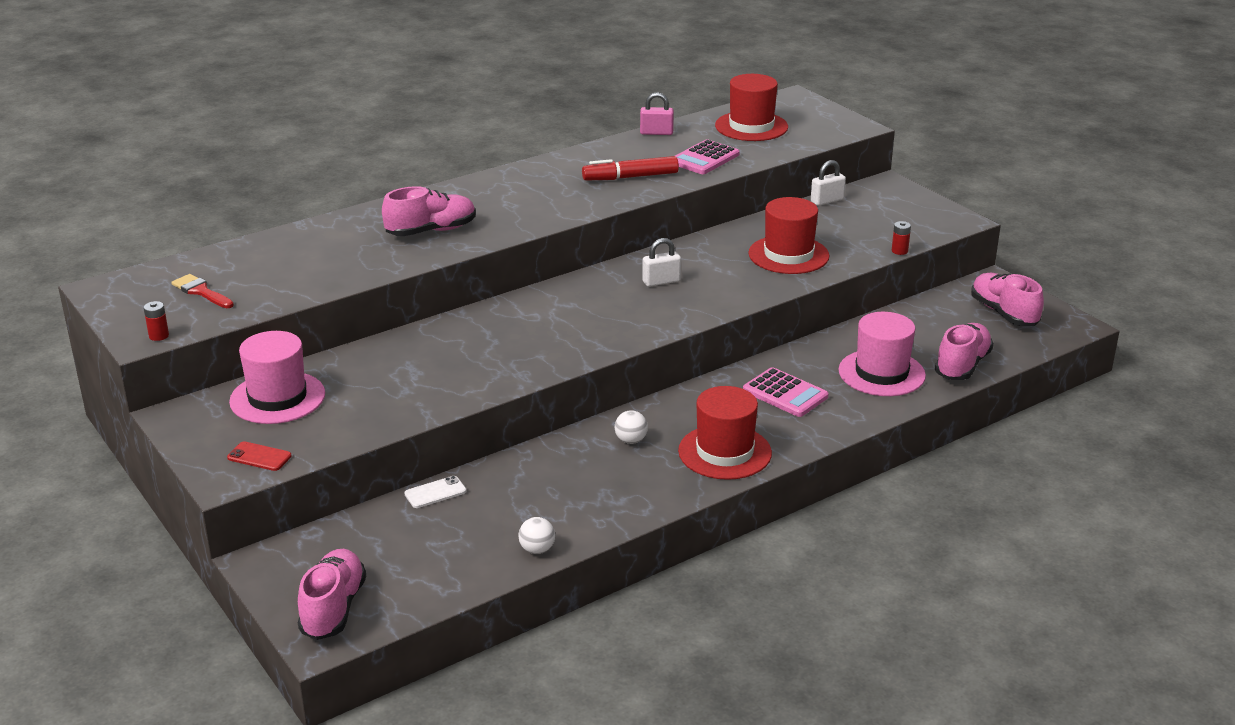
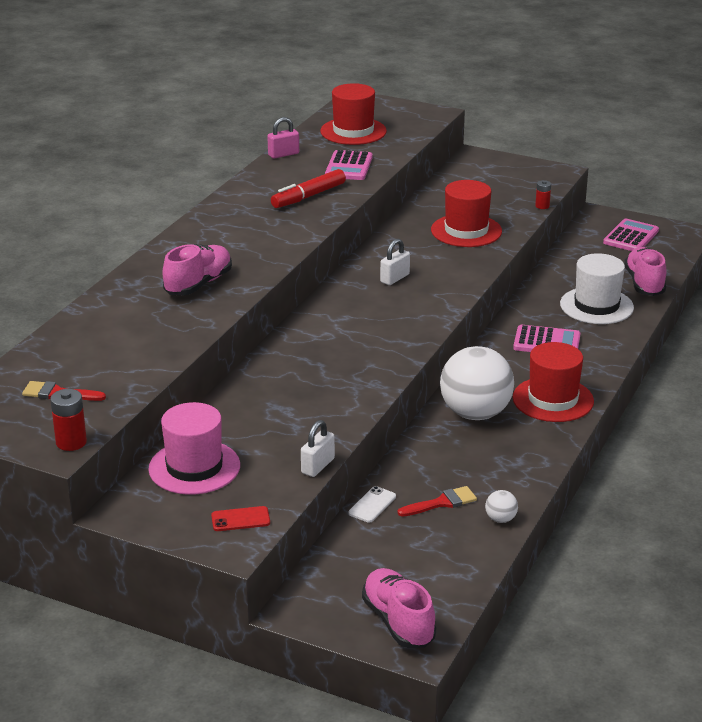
camera: 30 degrees left, 0 degrees up
(159, 336) = (71, 442): red battery -> red battery, size x1.56
(500, 514) = (441, 503): none -> red brush
(631, 440) = (475, 414): white ball -> white ball, size x2.48
(827, 201) = (445, 180): white padlock -> white padlock (318, 466)
(881, 373) = (596, 306): pink hat -> white hat
(1004, 313) = (631, 237): pink shoe -> pink calculator

